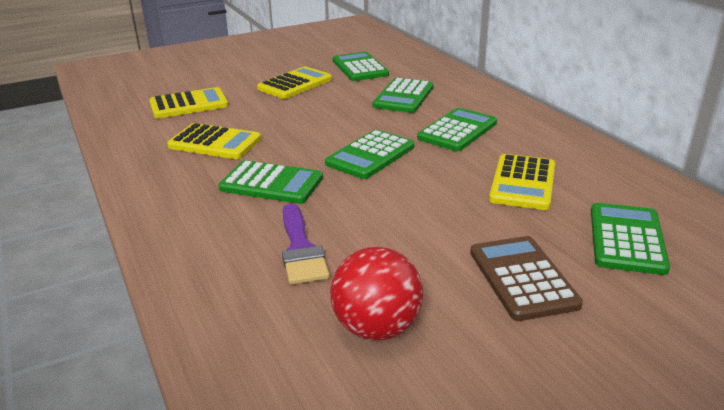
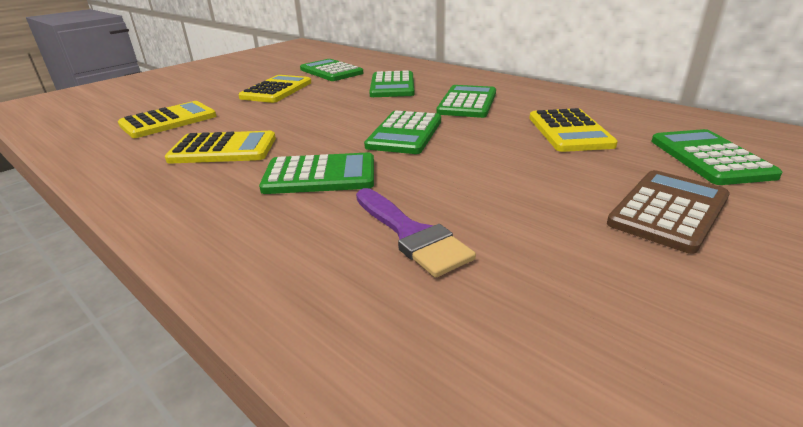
camera: 20 degrees left, 0 degrees up
(376, 328) = (585, 303): red ball -> none
(522, 278) = (668, 211): brown calculator -> brown calculator turned 75 degrees clockwise

